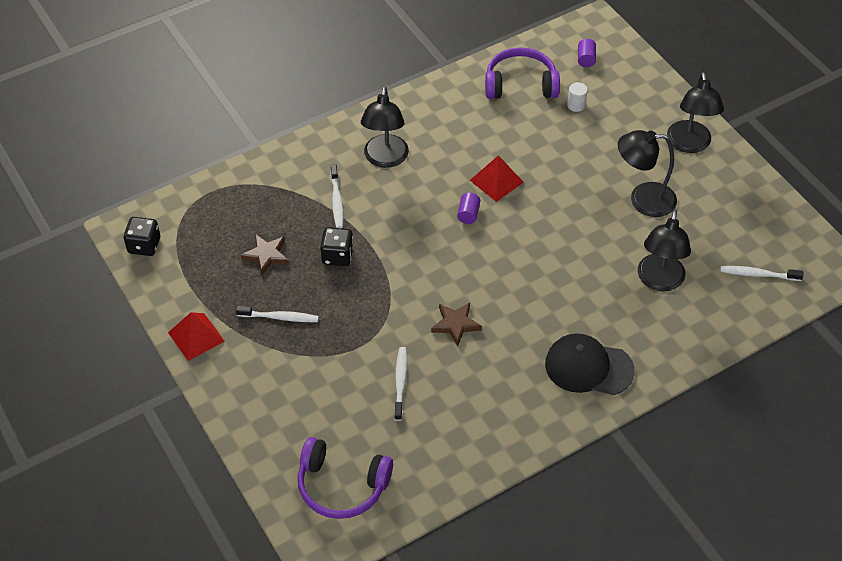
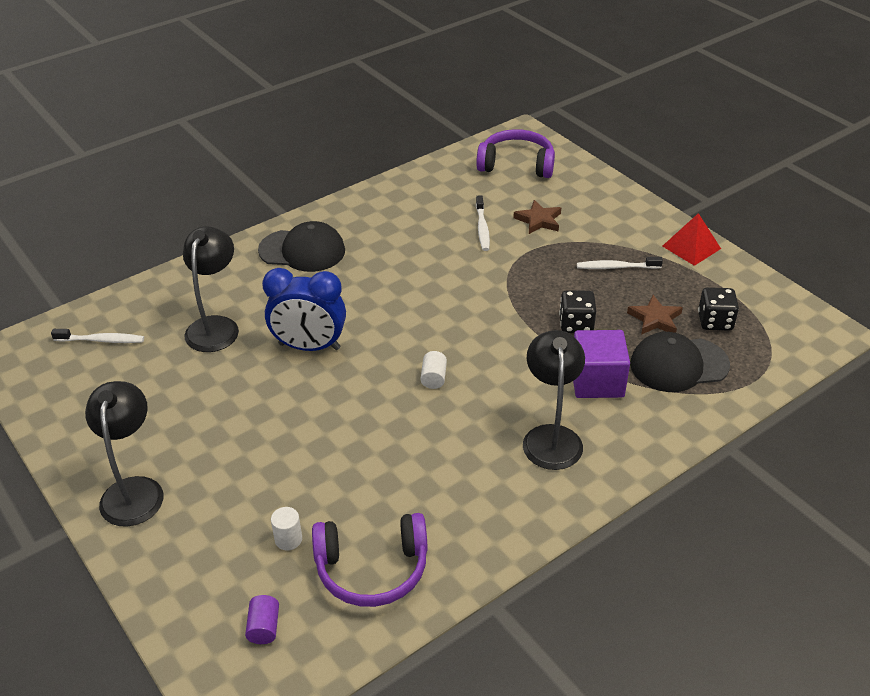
camera: 175 degrees right, 10 degrees down
(144, 245) = (795, 318): black dice -> black dice (715, 321)
(265, 210) = (678, 365): none -> black cap
(336, 200) = (597, 381): white toothbrush -> purple cube
(455, 324) = (435, 274): brown star -> brown star (538, 220)
(468, 214) = (433, 378): purple cylinder -> white cylinder
(496, 181) = (402, 420): red pyramid -> none
(573, 252) = (309, 347): none -> blue clock
(643, 199) = (215, 411): black lamp -> none

